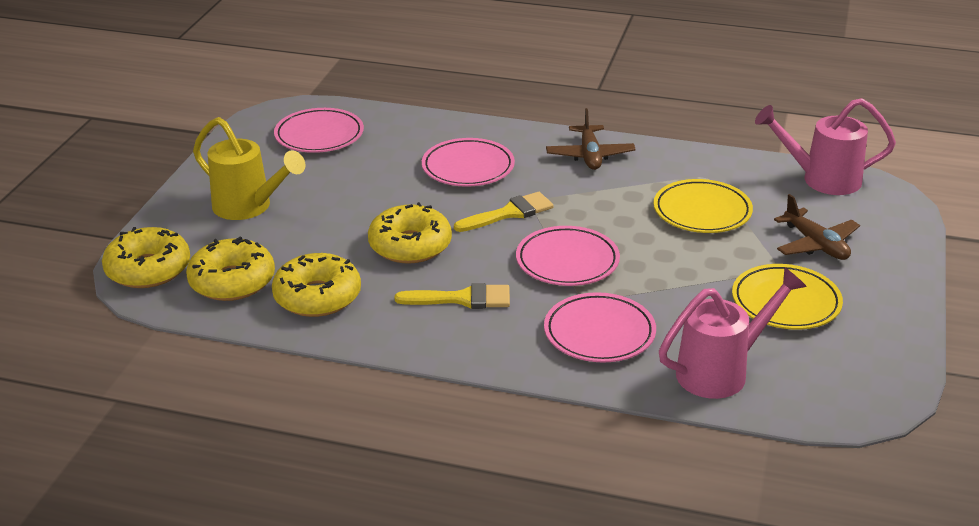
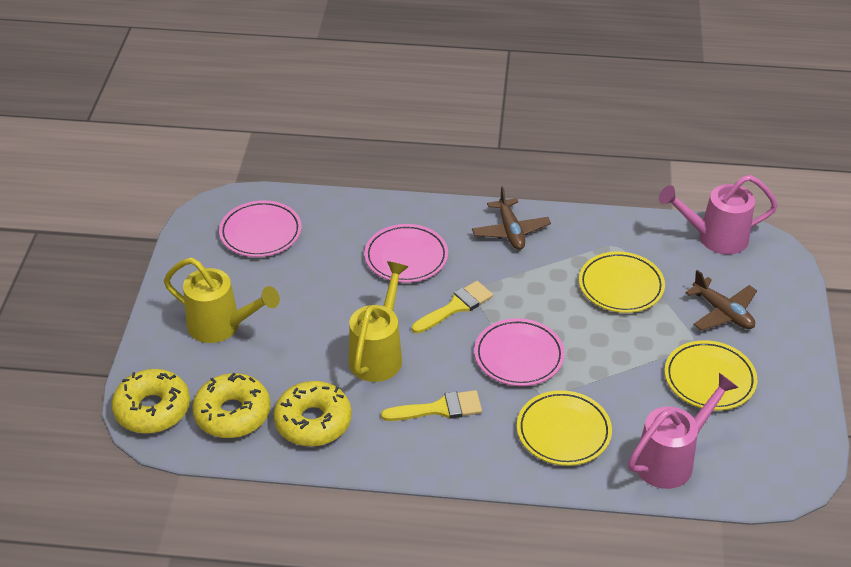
camera: 10 degrees left, 10 degrees up
(410, 245) = (378, 354): yellow donut -> yellow watering can
(599, 333) = (563, 432): pink plate -> yellow plate

